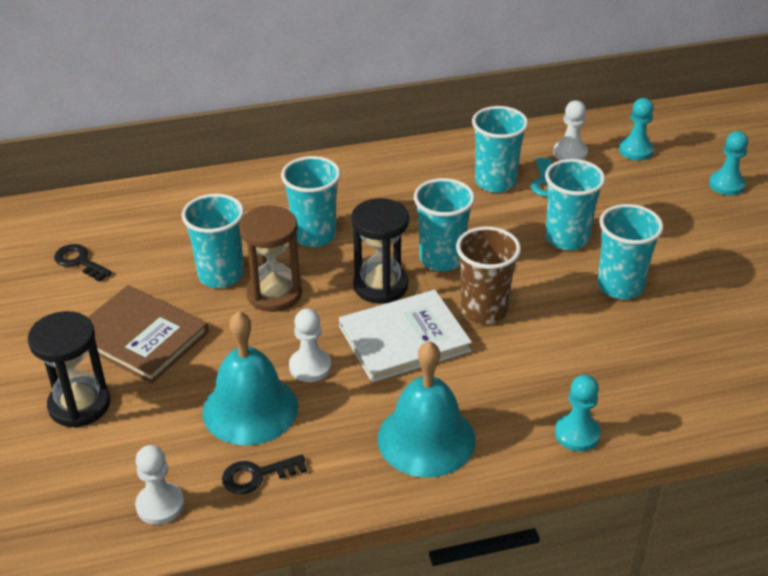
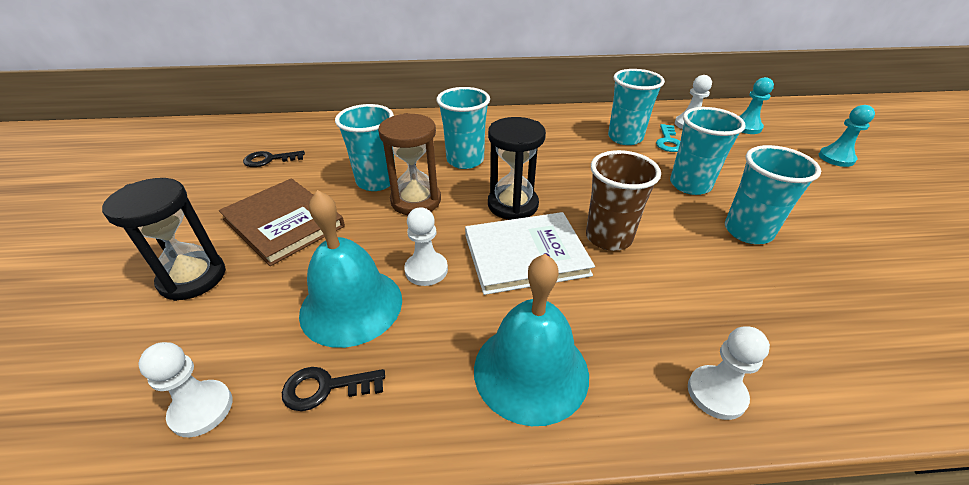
camera: 10 degrees right, 0 degrees up
(79, 261) = (269, 160): black key -> black key turned 60 degrees counterclockwise
(441, 259) = (572, 189): turquoise cup -> none
(577, 434) = (716, 393): turquoise pawn -> white pawn

